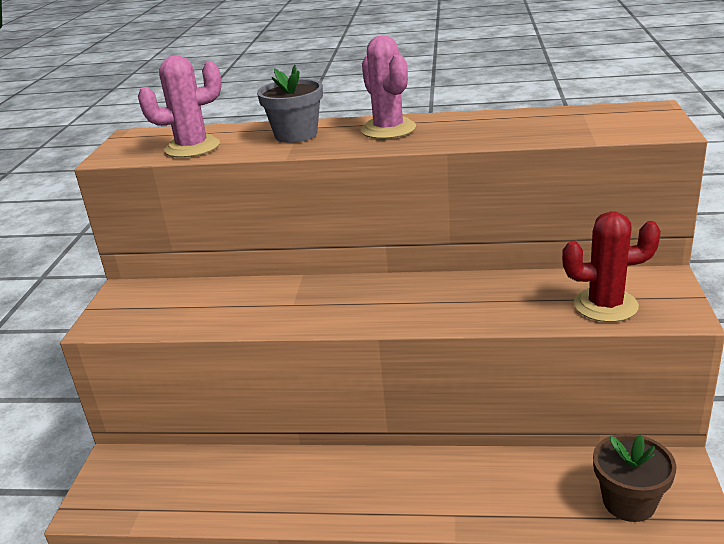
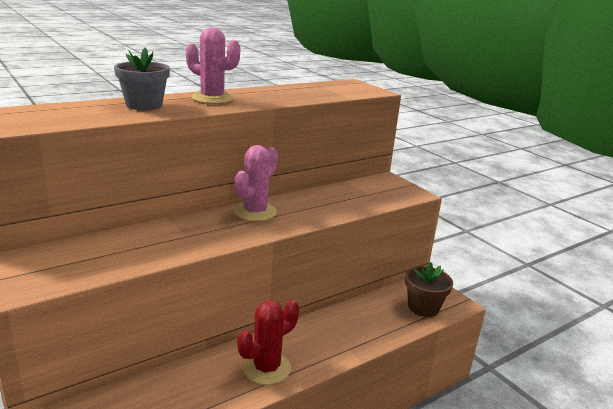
camera: 45 degrees left, 5 degrees down
(192, 147) = (60, 118): pink cactus -> pink cactus (255, 212)
(605, 305) = (377, 196): red cactus -> red cactus (266, 368)

